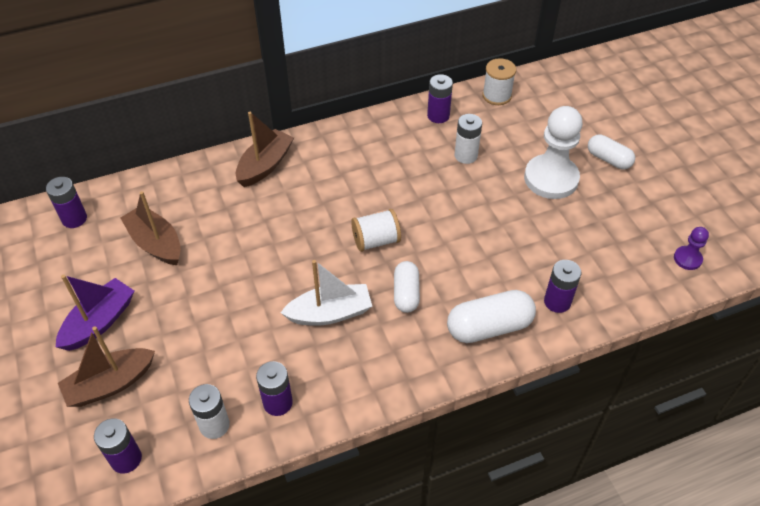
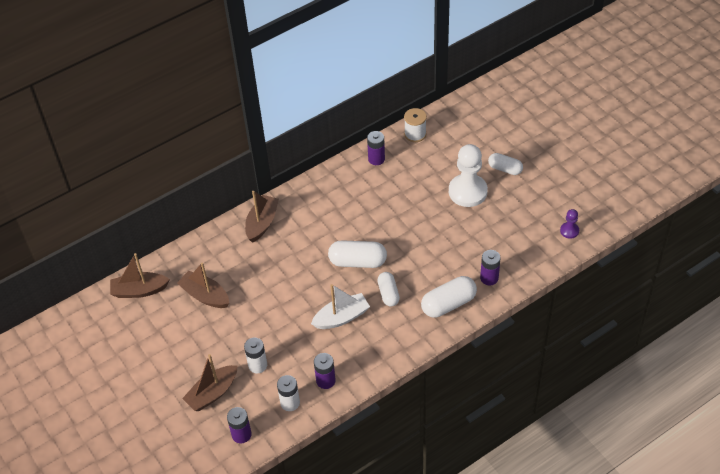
camera: 10 degrees left, 0 degrees up
(74, 219) = (139, 290): purple battery -> brown boat
(99, 322) = (188, 356): purple boat -> none
(376, 240) = (358, 262): white spool -> white capsule
(466, 155) = (404, 186): white battery -> white battery (257, 365)

